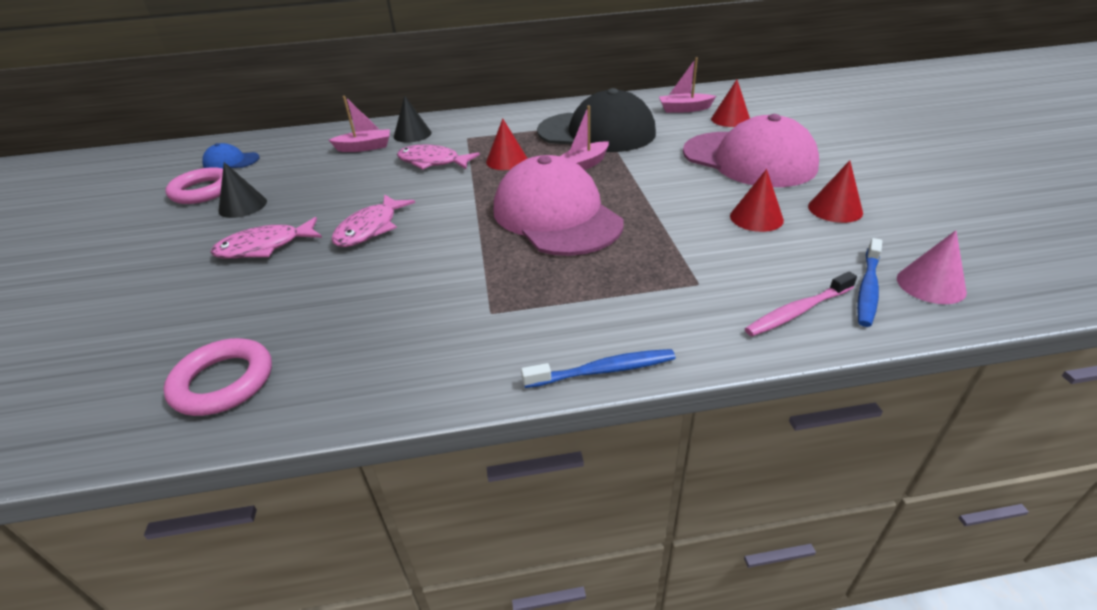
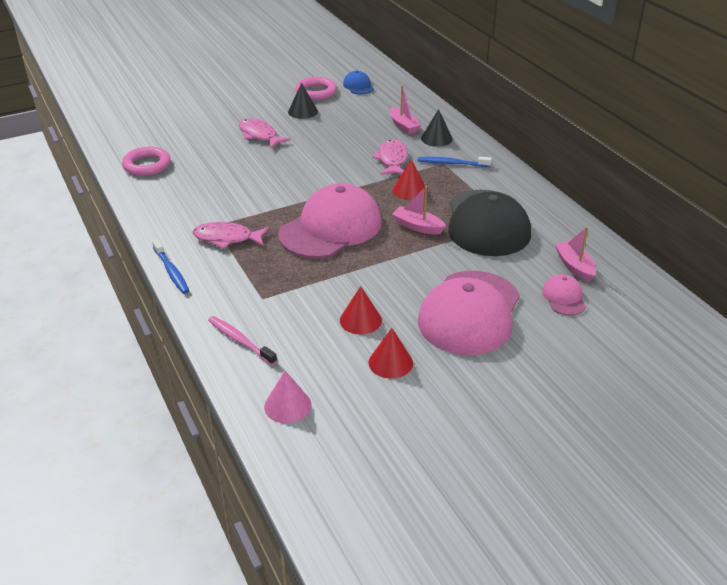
camera: 70 degrees right, 0 degrees up
(370, 229) = (290, 162): pink fish -> pink fish (227, 238)
(730, 119) = (563, 297): red cone -> pink cap
(868, 288) = (274, 373): blue toothbrush -> blue toothbrush (452, 163)

